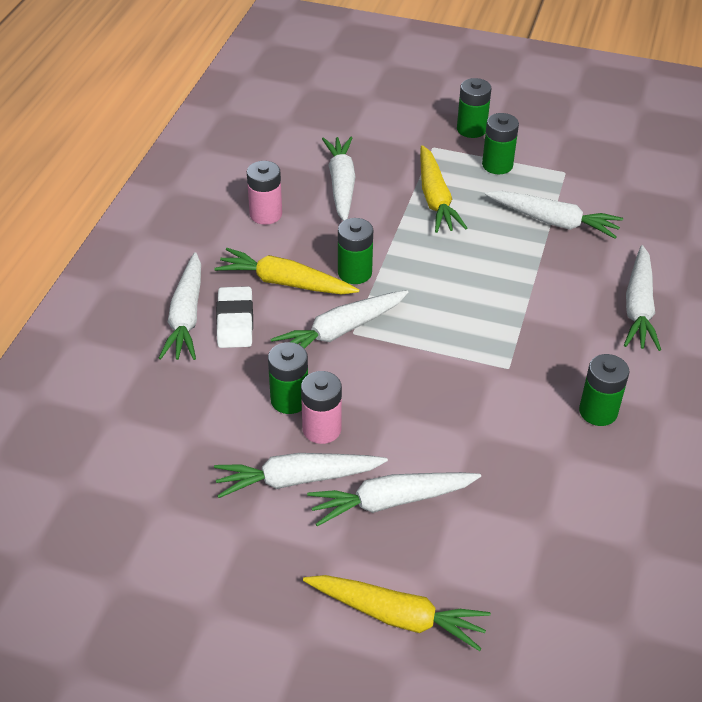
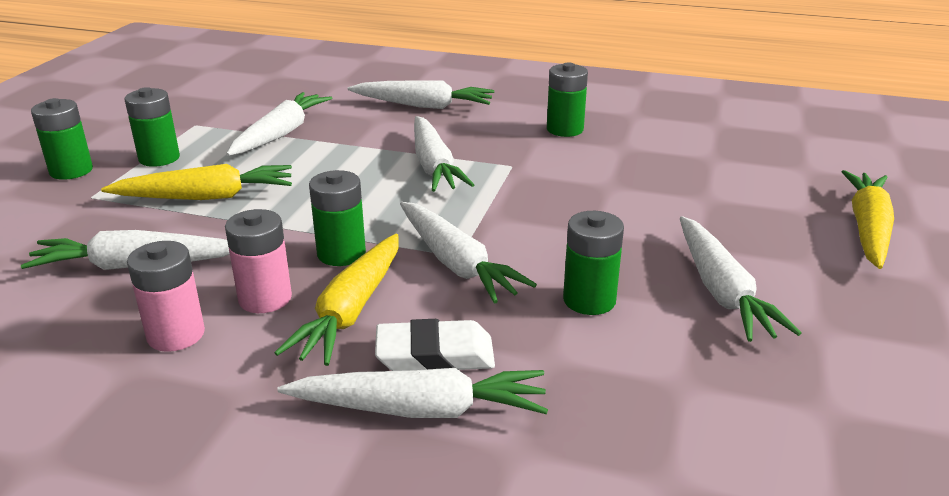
camera: 90 degrees left, 15 degrees down
(321, 429) = (633, 275): pink battery -> pink battery (265, 298)
(390, 501) = (724, 231): white carrot -> white carrot (434, 166)

